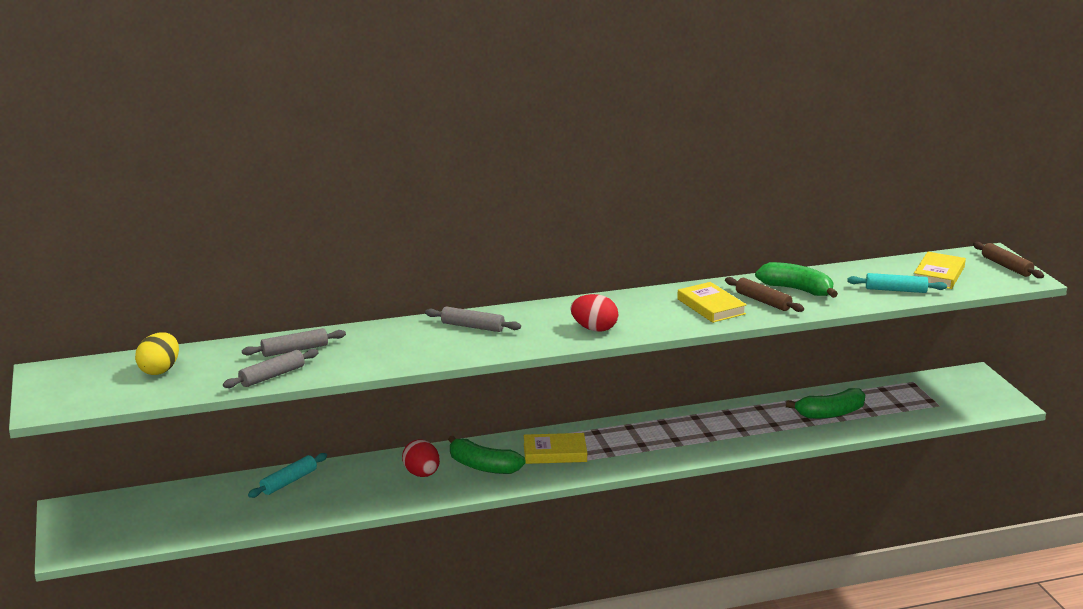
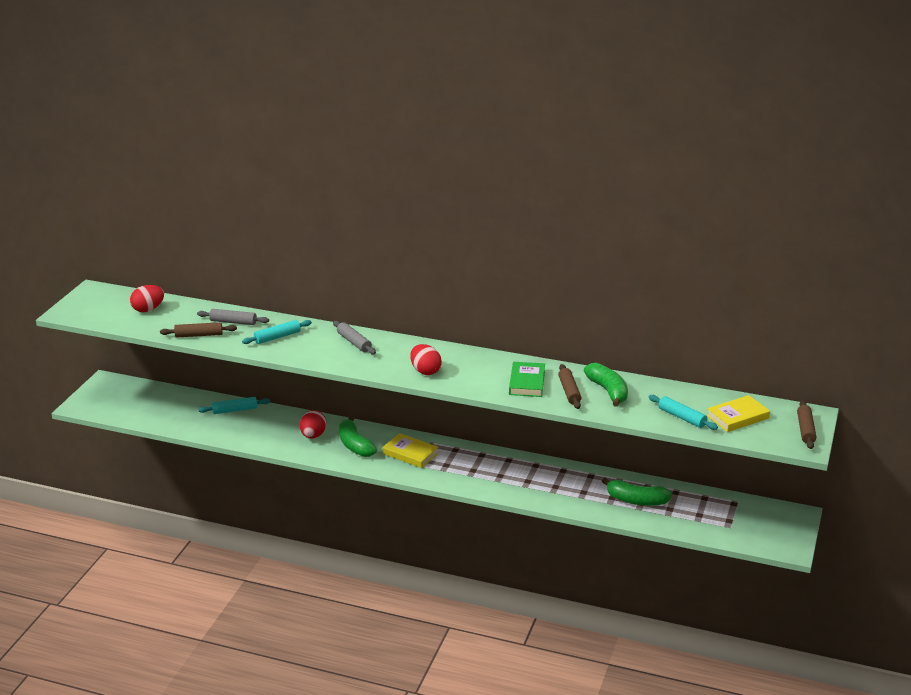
camera: 35 degrees right, 5 degrees up
(160, 370) = (148, 309): yellow egg -> red egg
(272, 376) = (199, 335): grey rolling pin -> brown rolling pin
(374, 348) = (277, 337): none -> turquoise rolling pin
(711, 306) = (527, 382): yellow book -> green book

